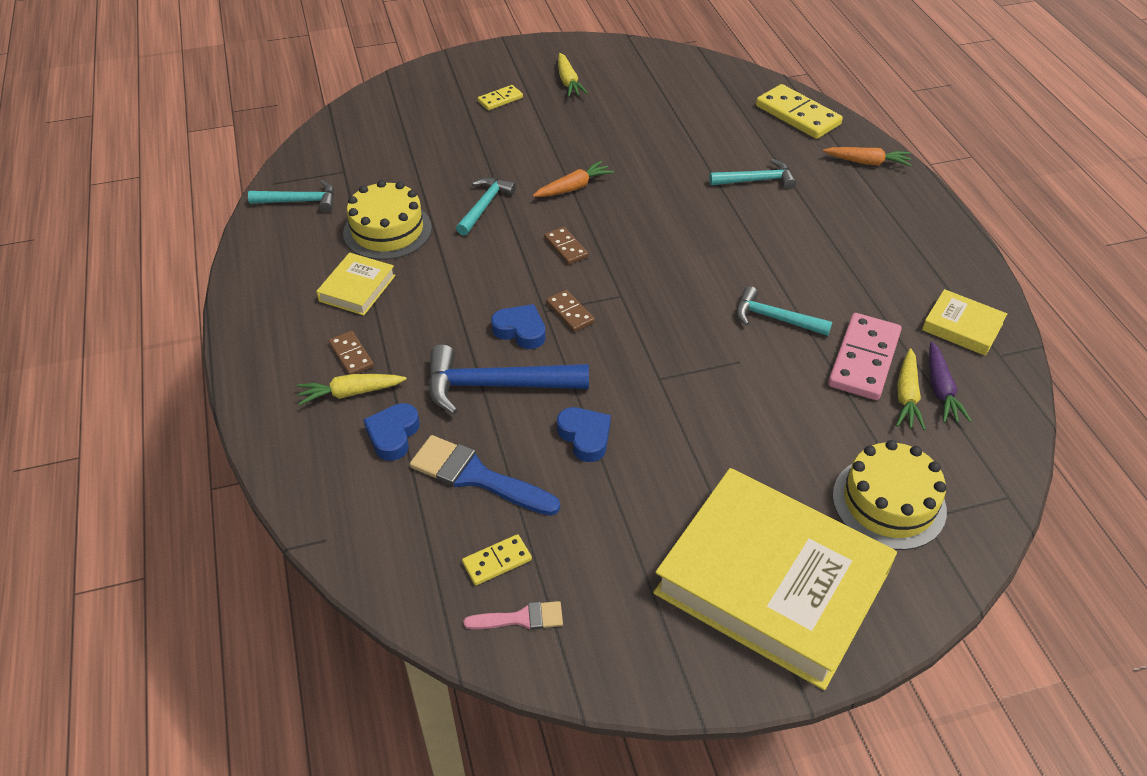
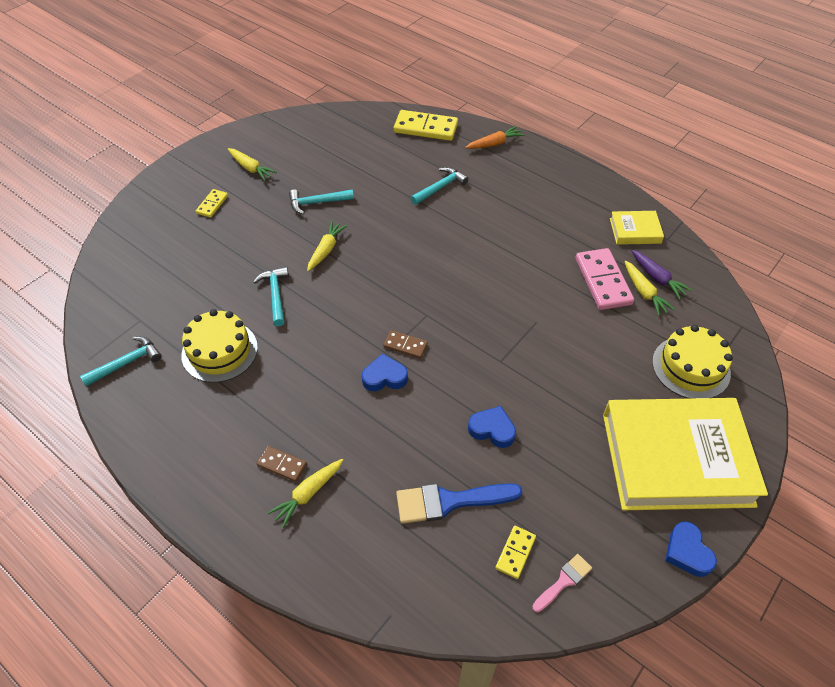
camera: 35 degrees left, 5 degrees up
(357, 288) = (238, 409): yellow book -> none
(393, 435) = (367, 507): blue heart -> blue heart (687, 552)
(496, 385) = (404, 427): blue hammer -> none
(566, 247) = (360, 298): brown domino -> none
(573, 187) = (326, 250): orange carrot -> yellow carrot
(775, 318) = (532, 280): turquoise hammer -> turquoise hammer (317, 203)

